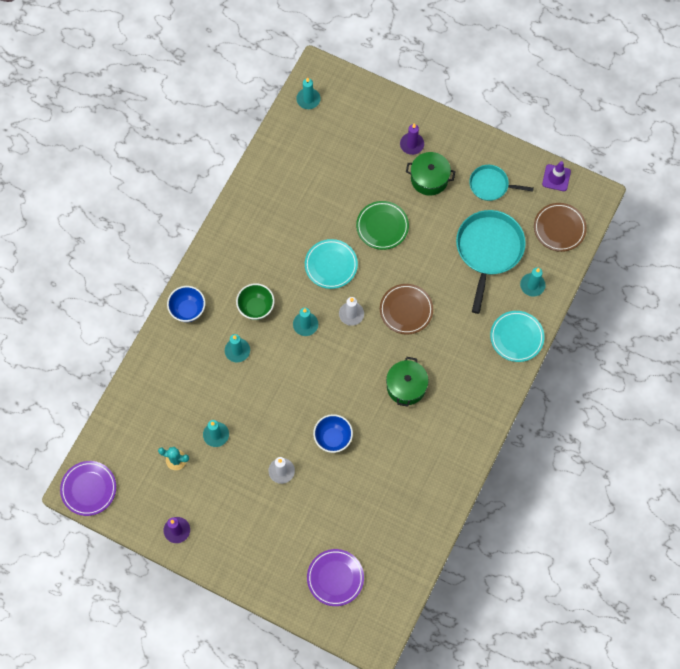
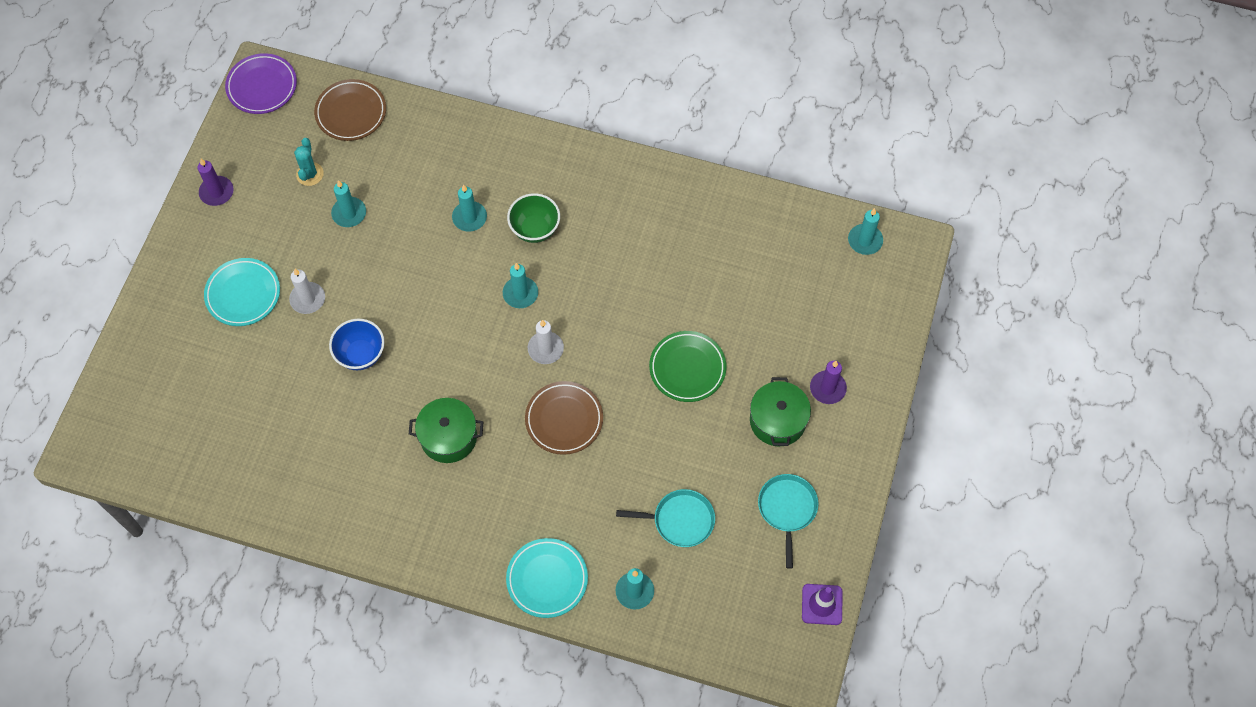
camera: 80 degrees right, 5 degrees down
(188, 310) = (518, 150): blue bowl -> none
(331, 265) = (615, 311): turquoise plate -> turquoise plate (243, 294)
(335, 578) = (166, 389): purple plate -> none
(488, 250) = (680, 520): turquoise pan -> turquoise pan, size x0.58
(559, 228) = (737, 620): brown plate -> brown plate (351, 113)

